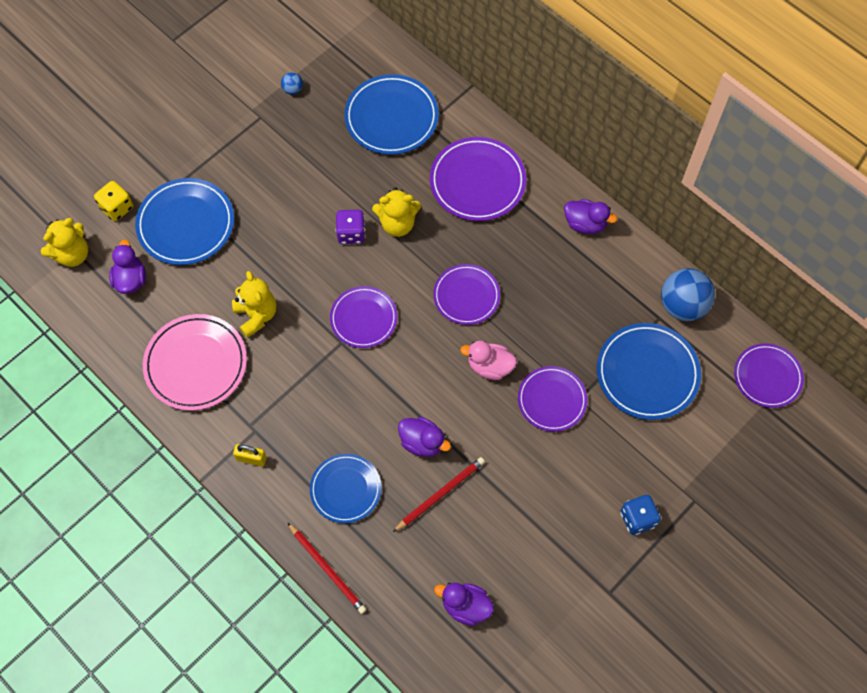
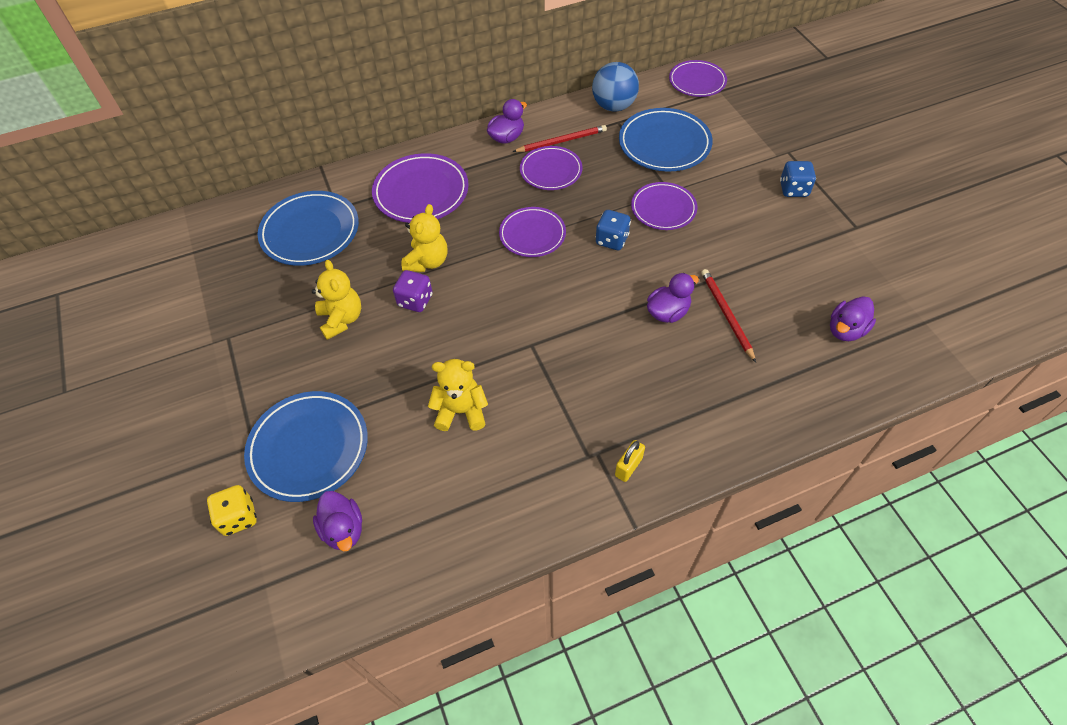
camera: 65 degrees left, 10 degrees down
(72, 254) = (267, 590): yellow teddy bear -> yellow teddy bear (341, 319)
(131, 279) = (343, 529): purple duck -> purple duck turned 135 degrees counterclockwise
(196, 364) = (489, 489): pink plate -> none
(293, 90) = (218, 300): blue ball -> none
(327, 569) = (778, 433): red pencil -> red pencil (562, 141)
(345, 489) = (695, 390): blue plate -> none
(363, 318) = (514, 319): purple plate -> purple plate (551, 171)
(489, 366) = (612, 240): pink duck -> blue dice

